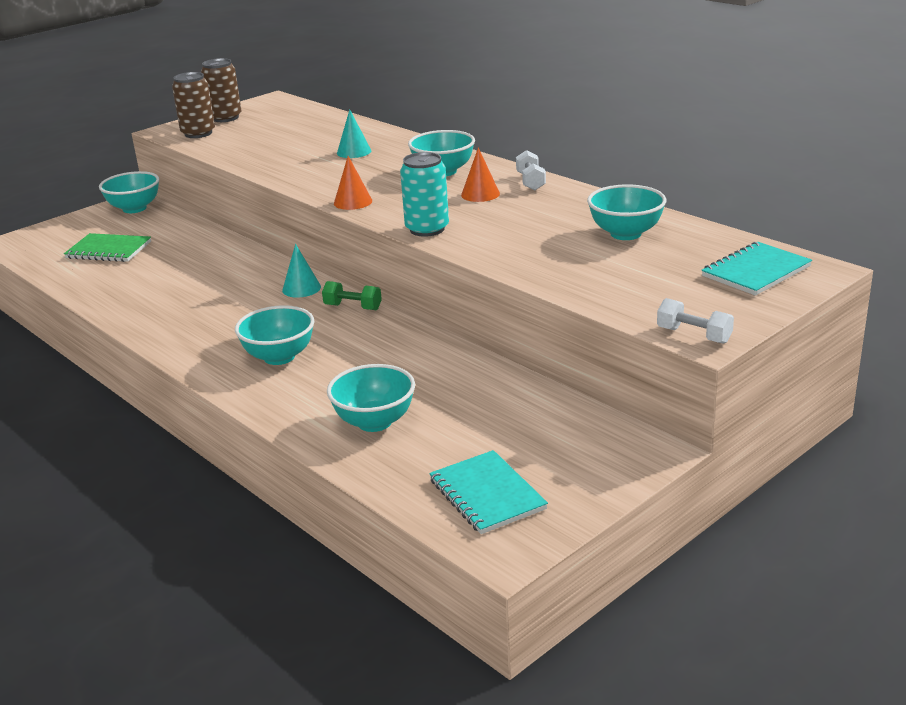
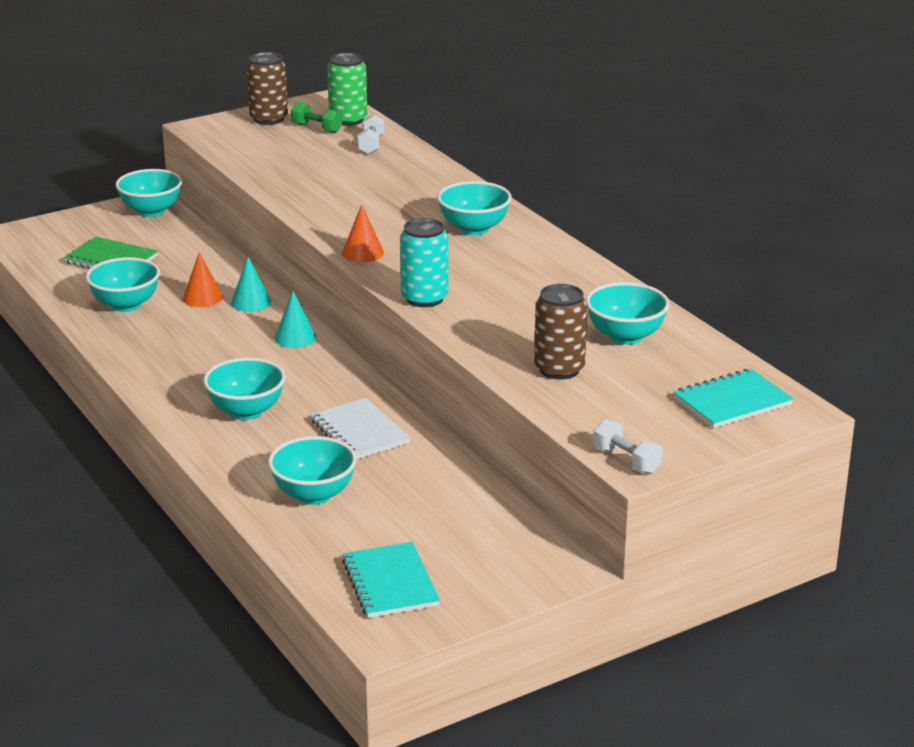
camera: 10 degrees right, 0 degrees up
(133, 284) = (126, 305): none -> turquoise bowl
(198, 133) = (232, 136): brown can -> brown can (559, 369)
(295, 110) = (348, 120): none -> green can
(353, 307) = (340, 368): green dumbbell -> green dumbbell (316, 128)
(354, 152) = (390, 187): turquoise cone -> turquoise cone (250, 302)
(394, 359) = (359, 432): none -> white notebook
(480, 194) = (499, 264): orange cone -> orange cone (202, 297)
(530, 181) = (560, 256): white dumbbell -> white dumbbell (371, 145)

